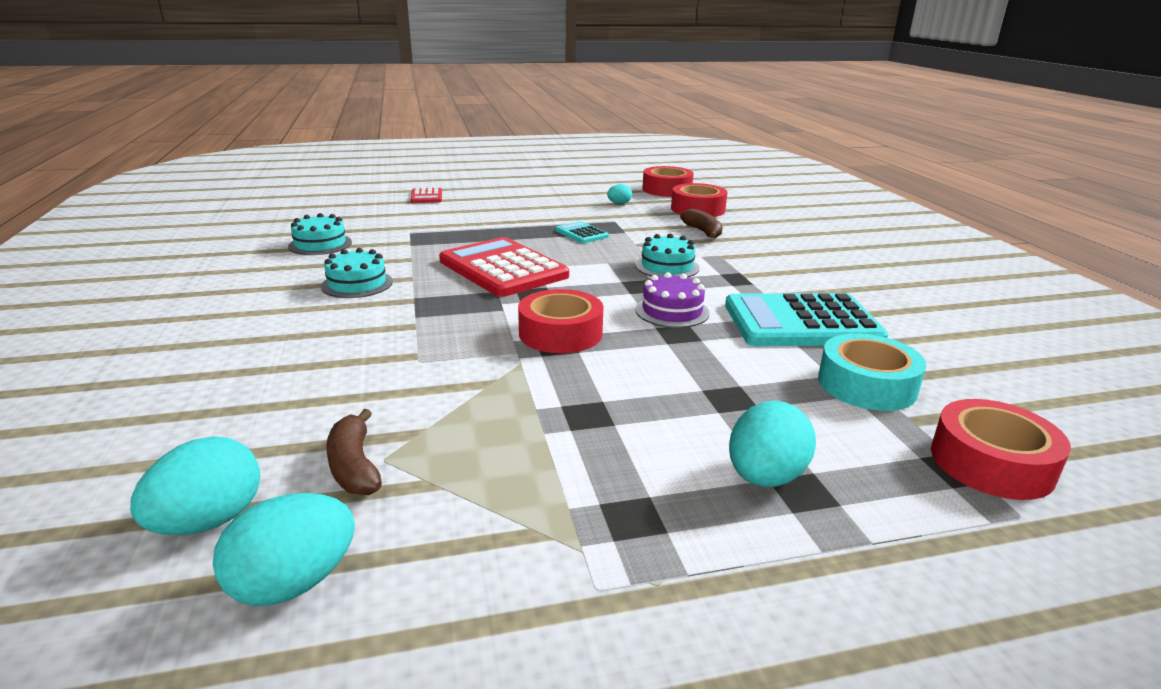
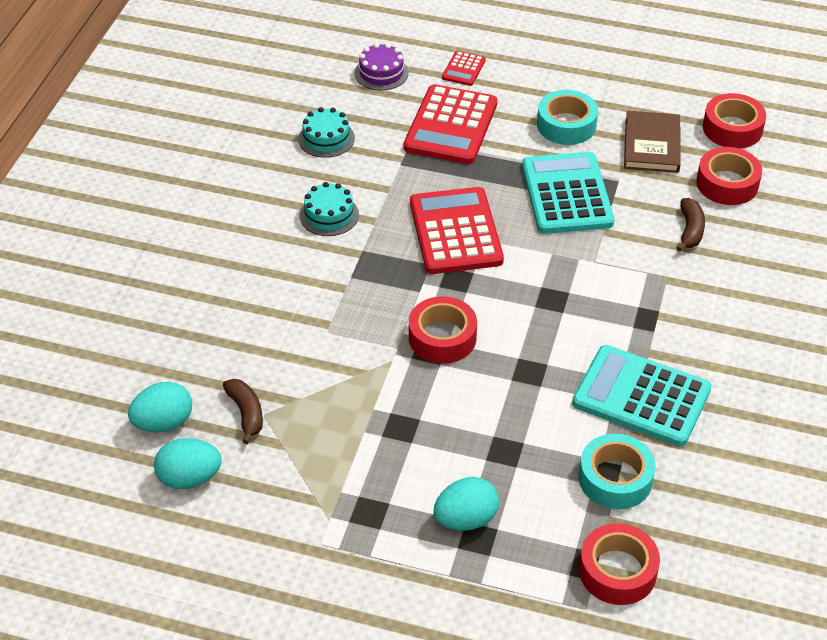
camera: 30 degrees right, 20 degrees up
(354, 466) = (246, 413): brown banana -> brown banana turned 150 degrees clockwise
(441, 220) = (451, 126): none -> red calculator
(541, 206) = (566, 125): none -> turquoise tape
(581, 233) = (566, 194): turquoise calculator -> turquoise calculator, size x2.14
(619, 203) = (651, 145): turquoise egg -> brown book
(667, 266) = (601, 278): turquoise cake -> none
(672, 311) = (549, 343): purple cake -> purple cake (381, 73)

